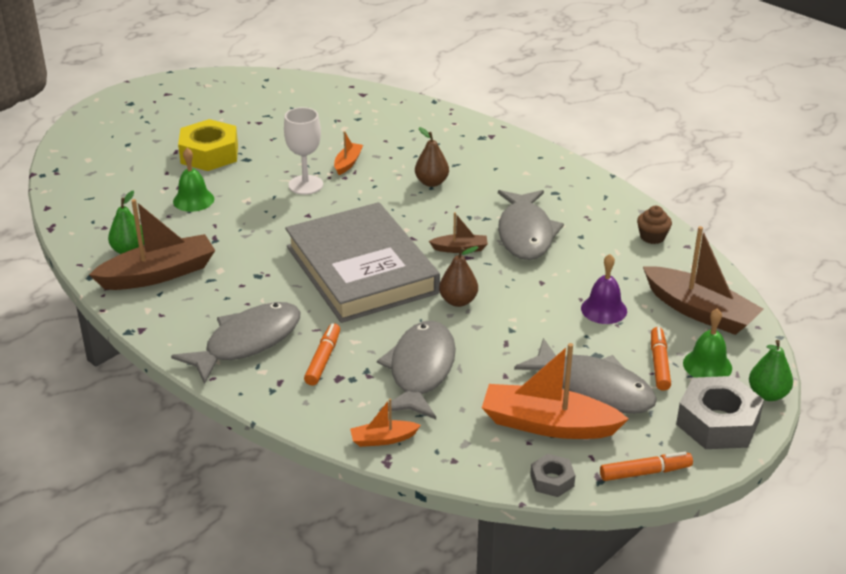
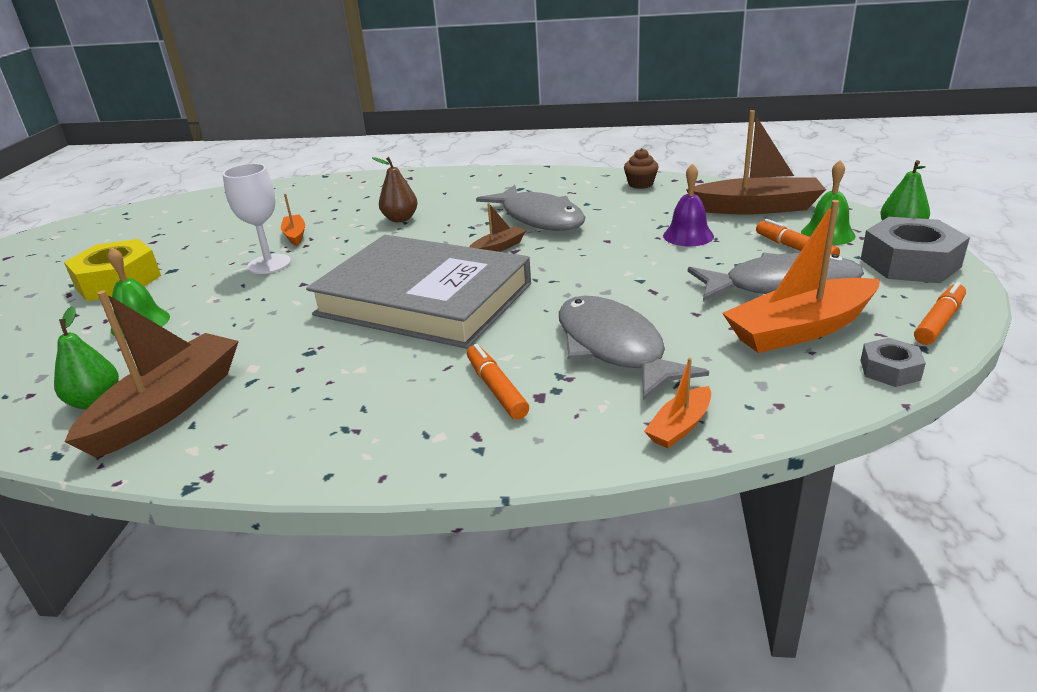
camera: 35 degrees left, 5 degrees down
(247, 342) = (380, 417): grey fish -> none
(458, 301) = (558, 282): brown pear -> none

